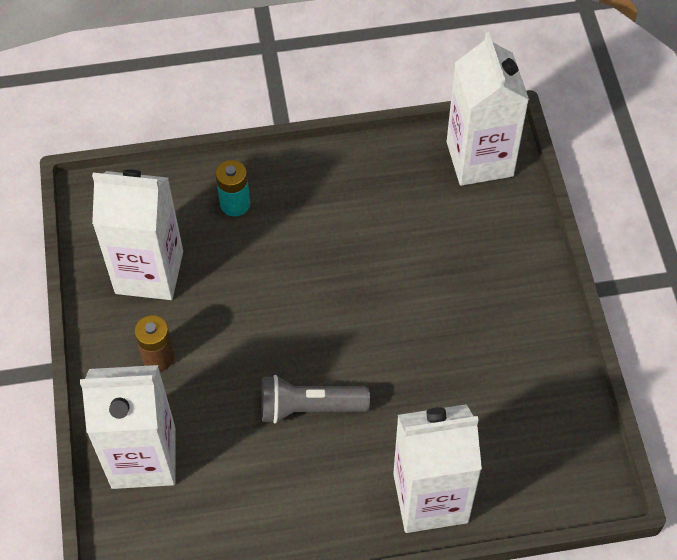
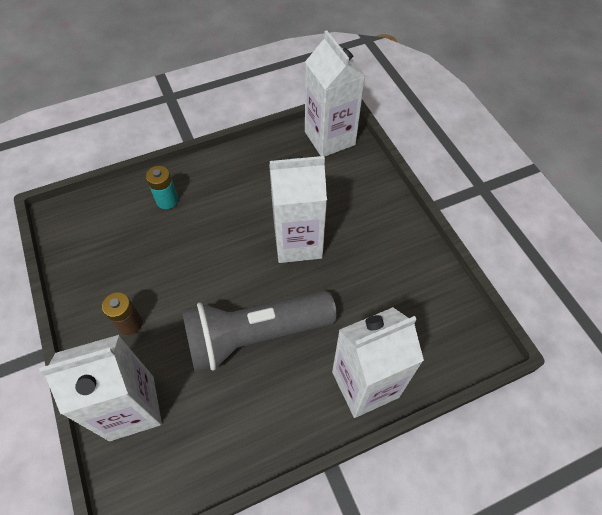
camera: 15 degrees left, 0 degrees up
(149, 272) = (111, 261): white carton -> white carton (298, 242)
(309, 407) = (255, 335): grey flashlight -> grey flashlight, size x1.73

